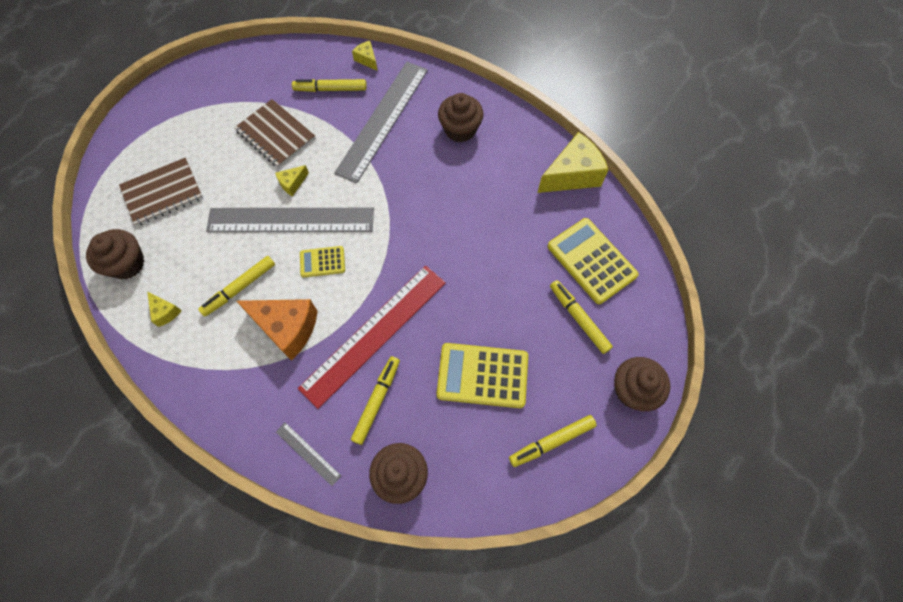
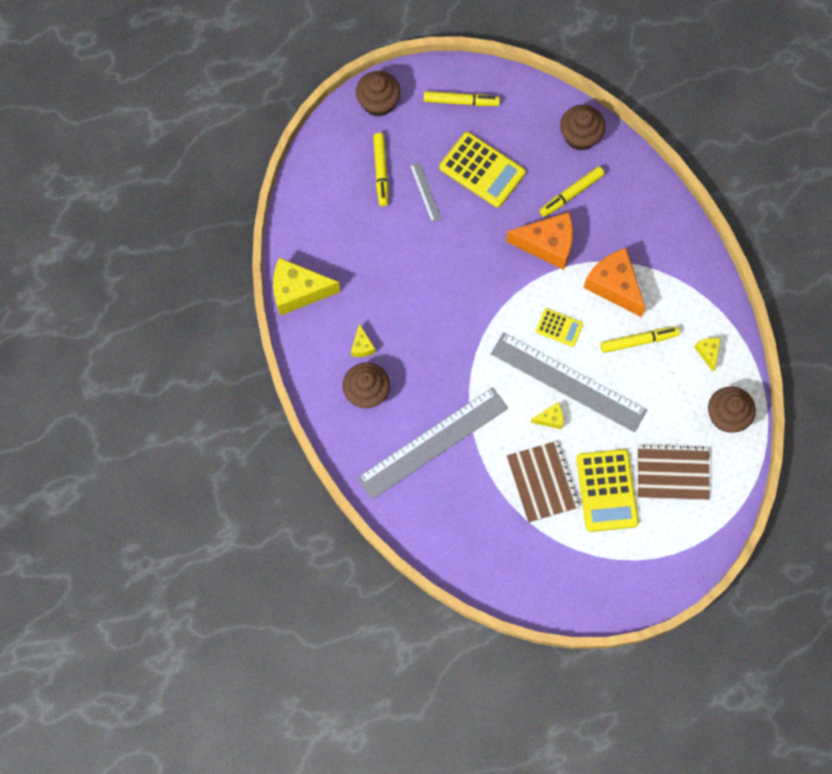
camera: 150 degrees left, 5 degrees up
(308, 453) = (639, 184): grey ruler -> grey ruler (425, 192)
(331, 89) = (464, 507): yellow marker -> none
(367, 59) = (409, 525): yellow cheese -> yellow cheese (362, 346)
(374, 333) = (547, 245): red ruler -> orange cheese
(591, 261) = (337, 209): yellow calculator -> yellow calculator (606, 490)

